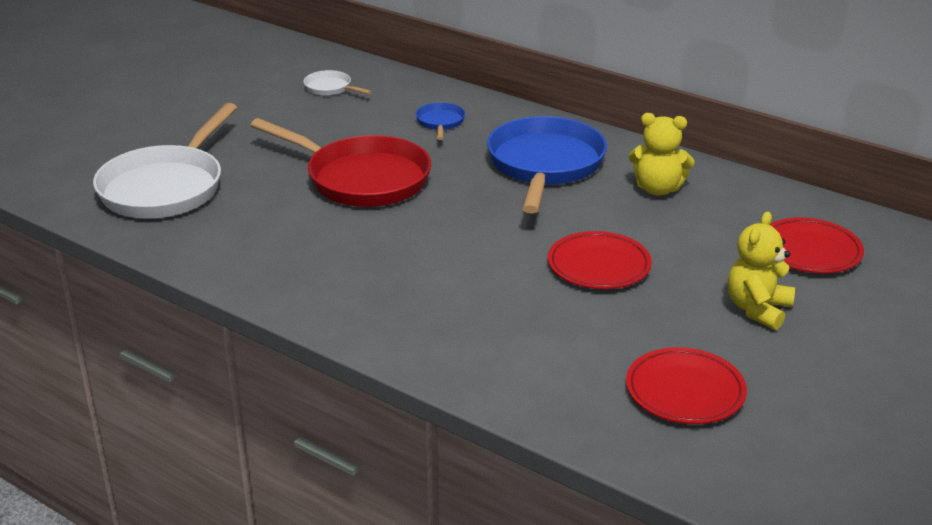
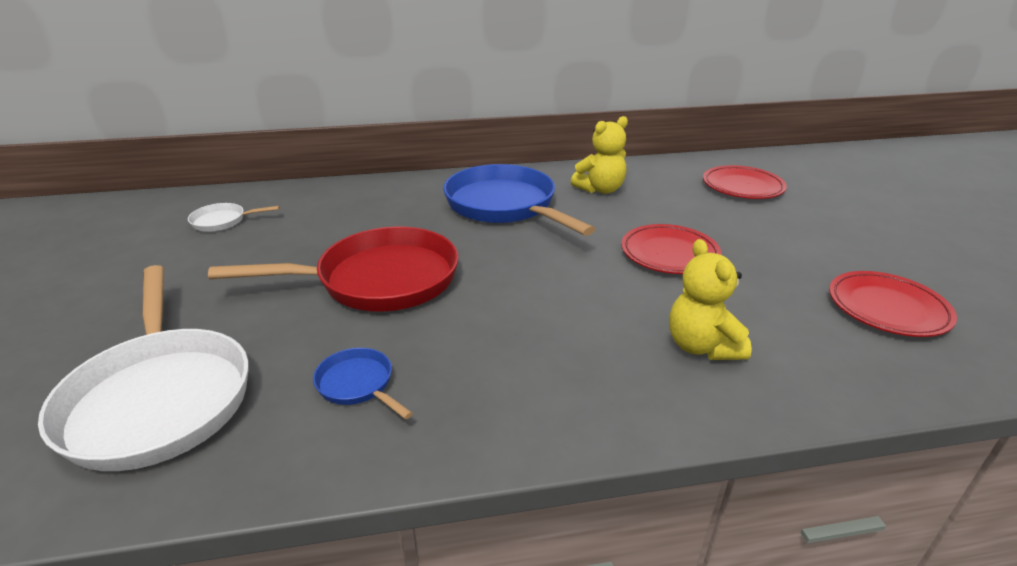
camera: 45 degrees left, 0 degrees up
(440, 122) = (371, 209): blue pan -> blue pan (358, 384)
(757, 309) = (797, 232): yellow teddy bear -> yellow teddy bear (701, 346)

